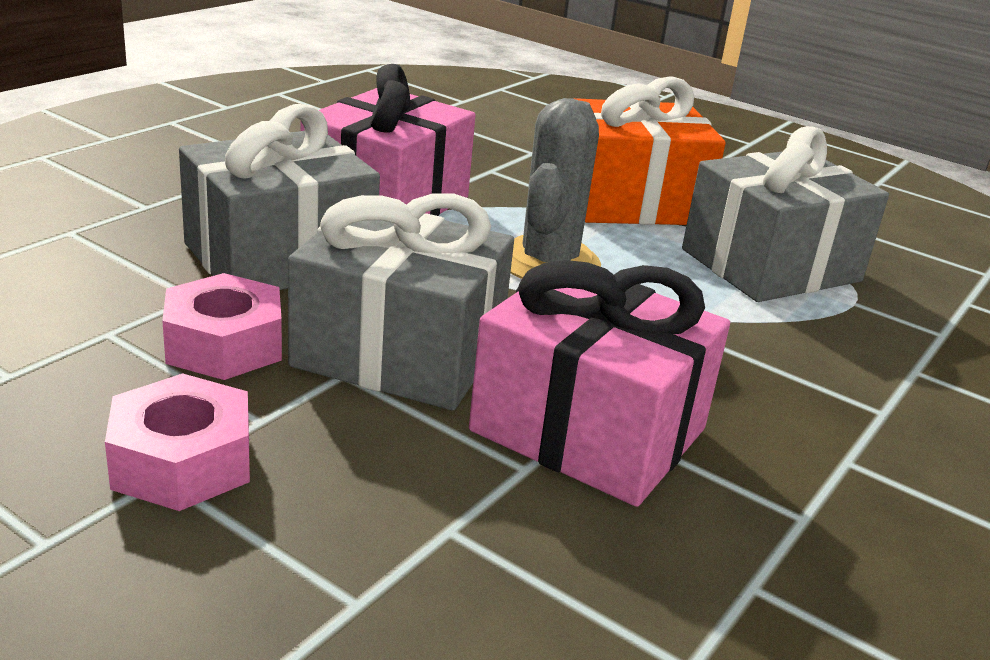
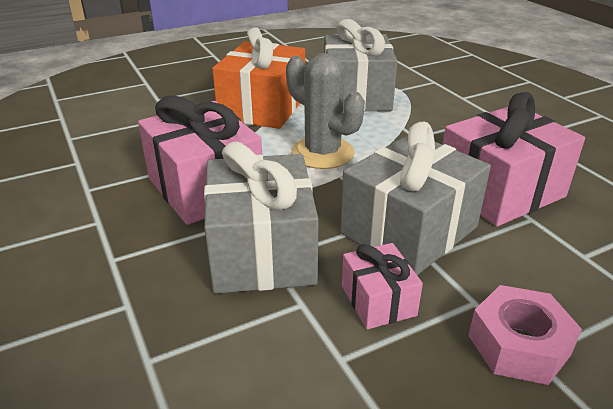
camera: 60 degrees left, 5 degrees up
(224, 345) = (378, 300): pink nut -> pink gift

